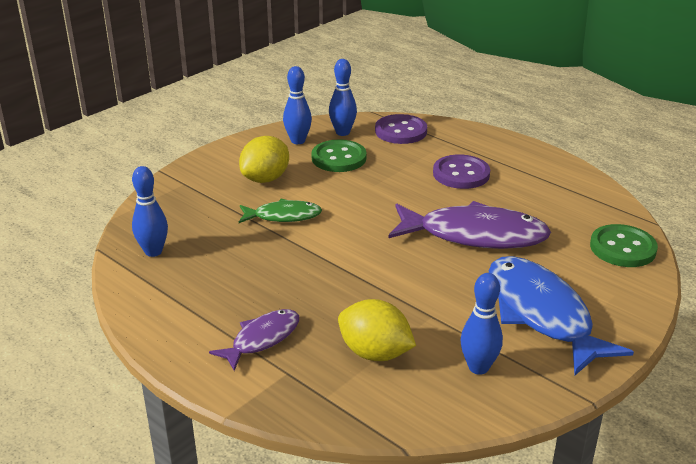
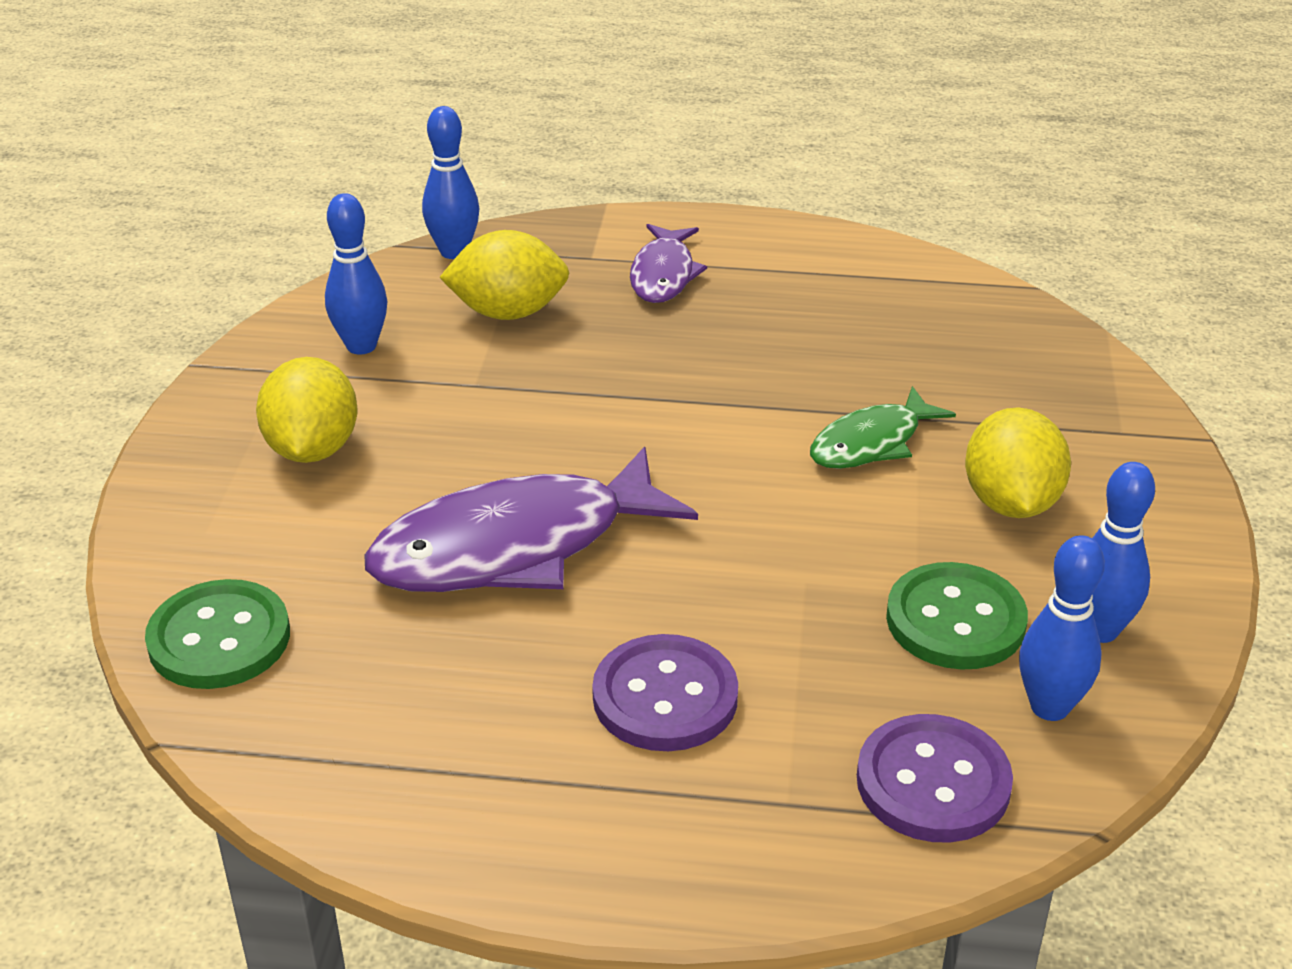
camera: 145 degrees right, 5 degrees up
(153, 251) = (962, 312): blue bowling pin -> blue bowling pin (454, 252)
(542, 314) = (312, 449): blue fish -> yellow lemon

